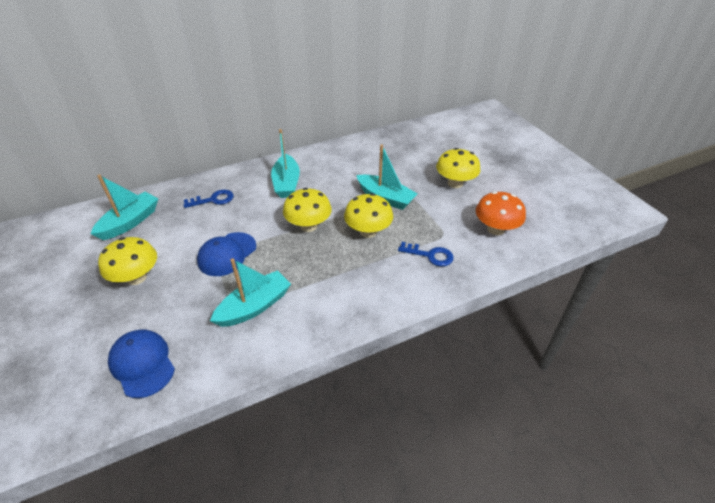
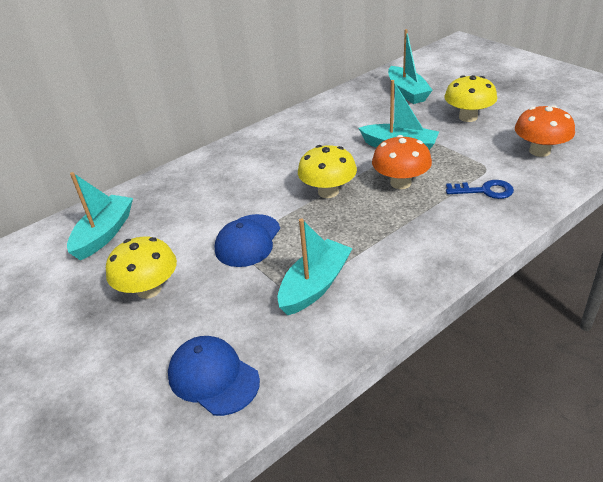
camera: 10 degrees left, 5 degrees down
(213, 200) = (196, 189): blue key -> none
(286, 183) = (275, 155): turquoise boat -> turquoise boat (407, 92)
(368, 231) = (400, 183): yellow mushroom -> orange mushroom

